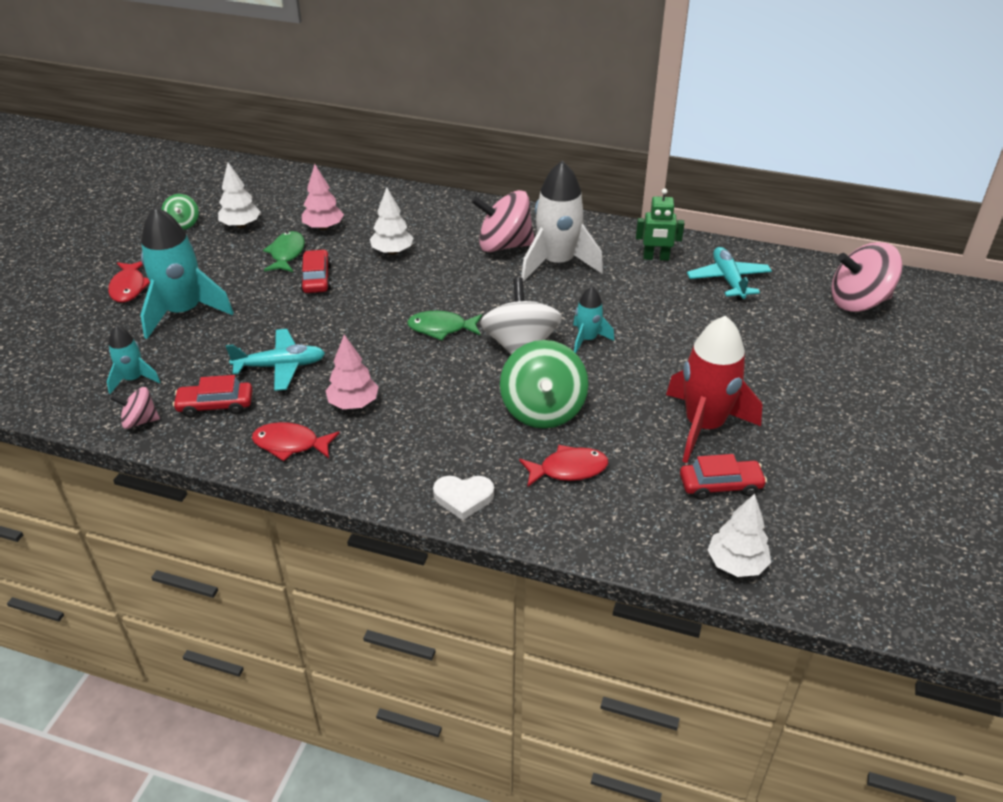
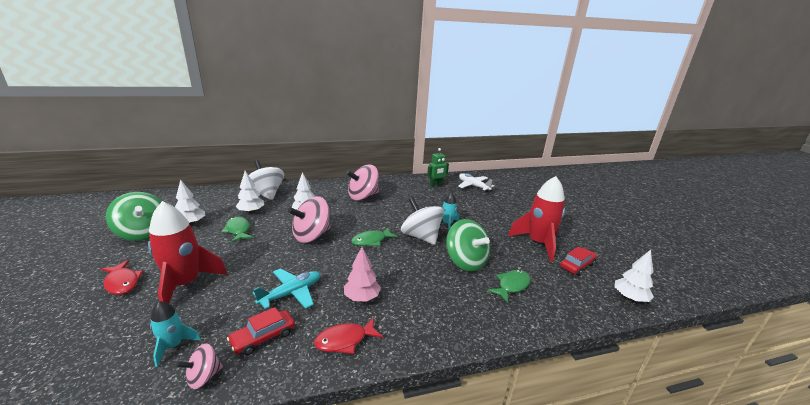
camera: 35 degrees left, 15 degrees down
(183, 224) = (143, 233): green spinning top -> green spinning top, size x1.91
(184, 312) = (185, 284): turquoise rocket -> red rocket
(316, 278) = (270, 237): red car -> none
(324, 227) = (251, 211): pink tree -> white tree
(365, 201) = (266, 194): none -> white spinning top
(463, 498) = (482, 325): white heart -> none
(557, 263) = (396, 197): white rocket -> none
(568, 469) = (511, 285): red fish -> green fish
(728, 280) = (473, 186): turquoise plane -> white plane
(858, 302) = (526, 182): pink spinning top -> pink spinning top (311, 235)

